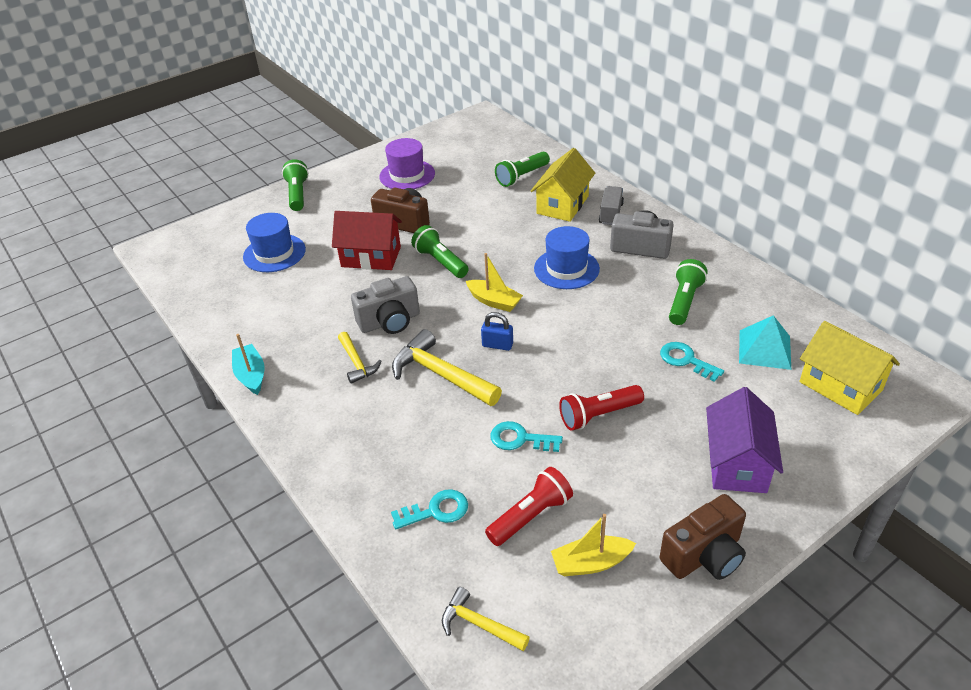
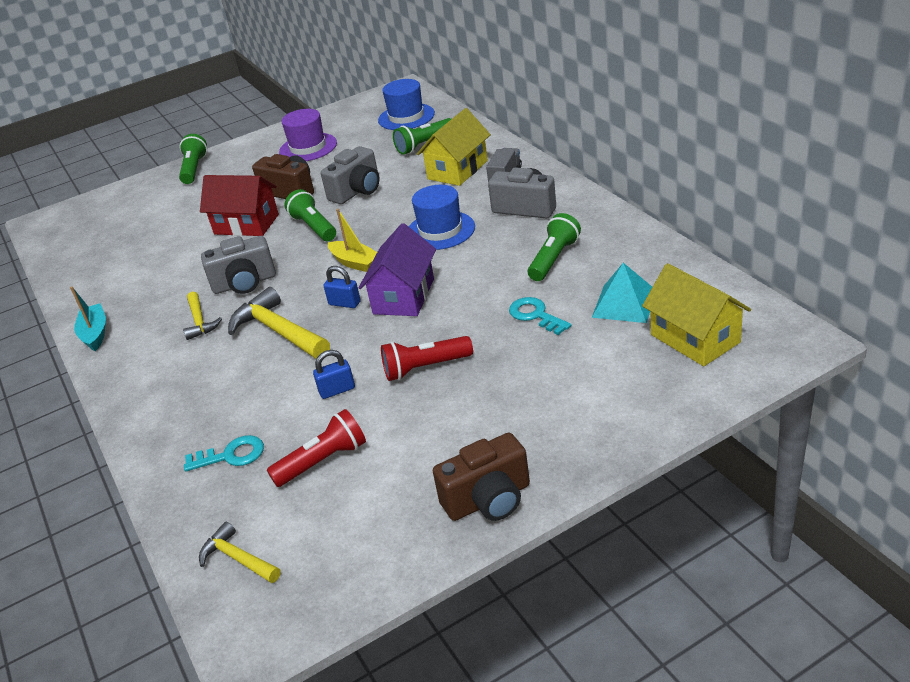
camera: 10 degrees right, 5 degrees down
(274, 253) = (154, 223): blue hat -> blue hat (406, 117)
(471, 224) = (357, 191): none -> grey camera
(520, 439) = (337, 390): turquoise key -> blue padlock
(591, 563) = (369, 505): yellow boat -> none
(736, 463) = (554, 413): purple house -> purple house (403, 296)

